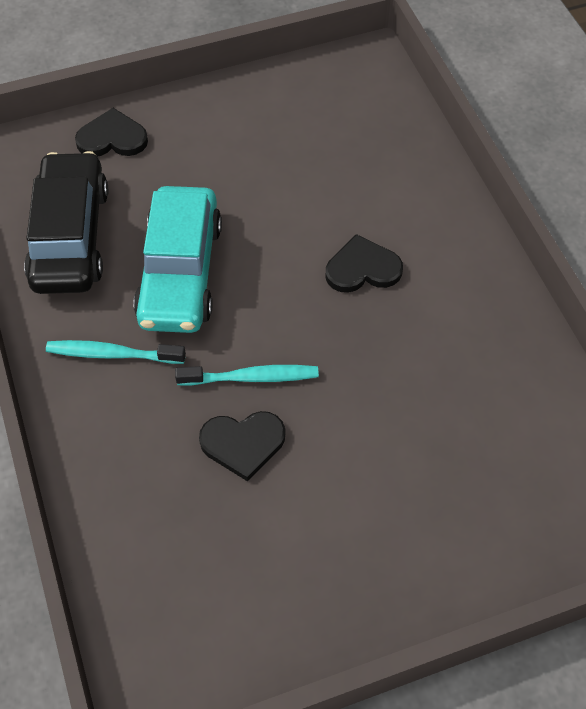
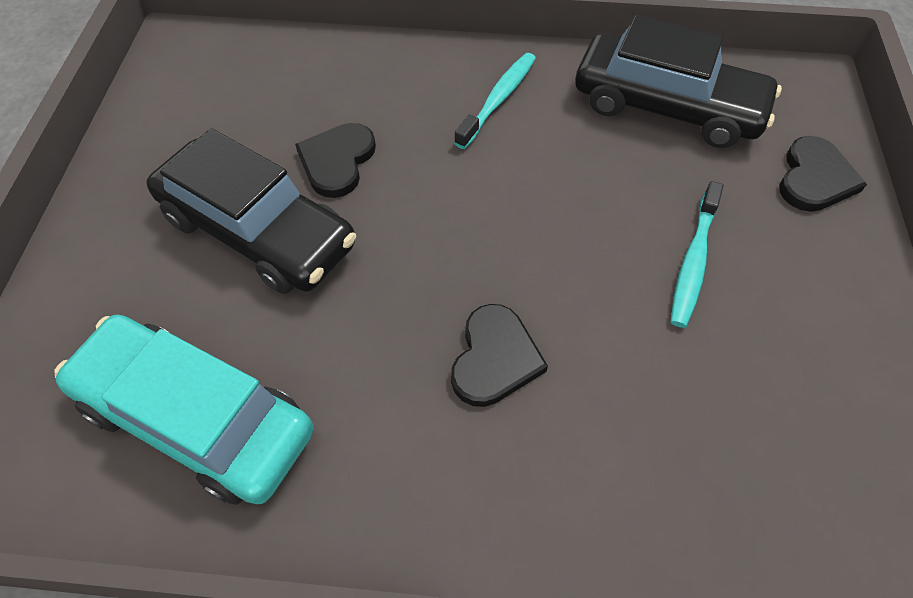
camera: 115 degrees right, 0 degrees up
(180, 272) = (576, 178): turquoise car -> turquoise car (196, 418)
(252, 377) = (406, 193): turquoise toothbrush -> turquoise toothbrush (693, 261)
(345, 463) = (258, 231): none -> black car

